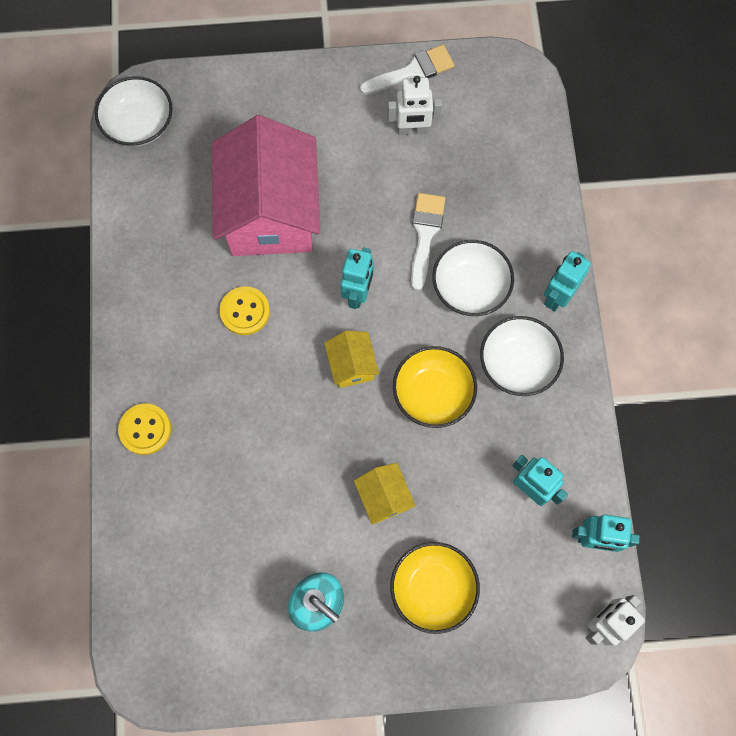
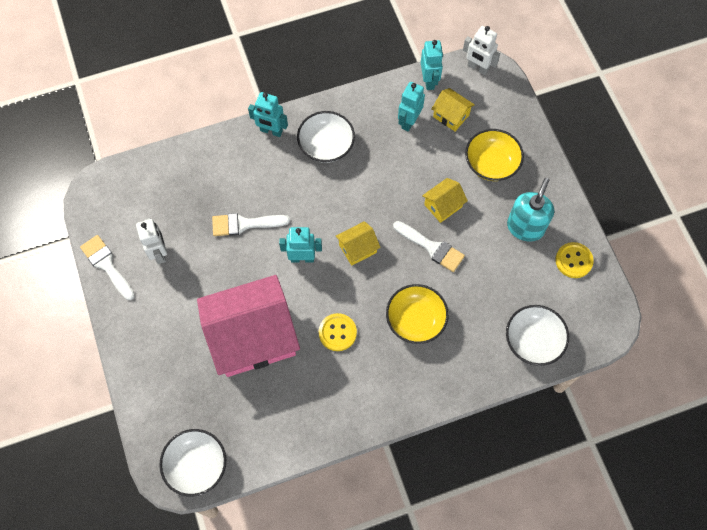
camera: 105 degrees left, 5 degrees down
(145, 429) = (447, 376): yellow button -> yellow button (573, 261)
(325, 462) = (431, 247): none -> white brush
(433, 393) = (363, 192): yellow bowl -> yellow bowl (415, 320)
(470, 287) = (278, 186): white bowl -> white bowl (533, 340)
(526, 553) = (451, 116): none -> yellow house

